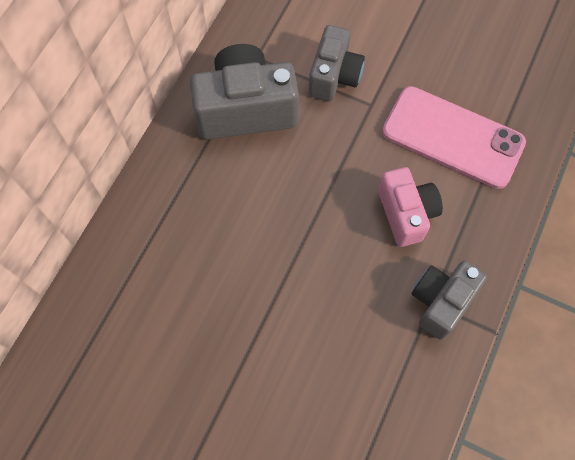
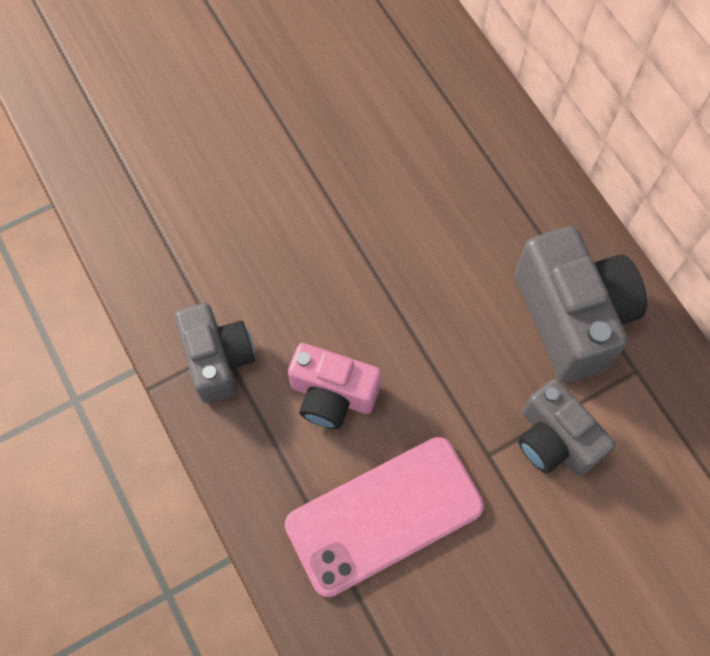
camera: 125 degrees right, 0 degrees up
(246, 109) = (571, 317): grey camera -> grey camera turned 45 degrees counterclockwise

